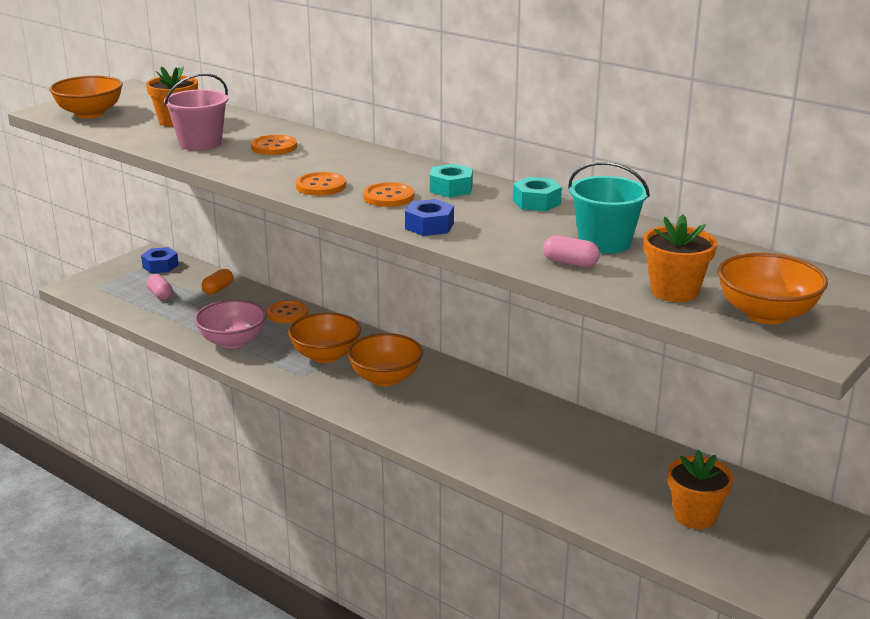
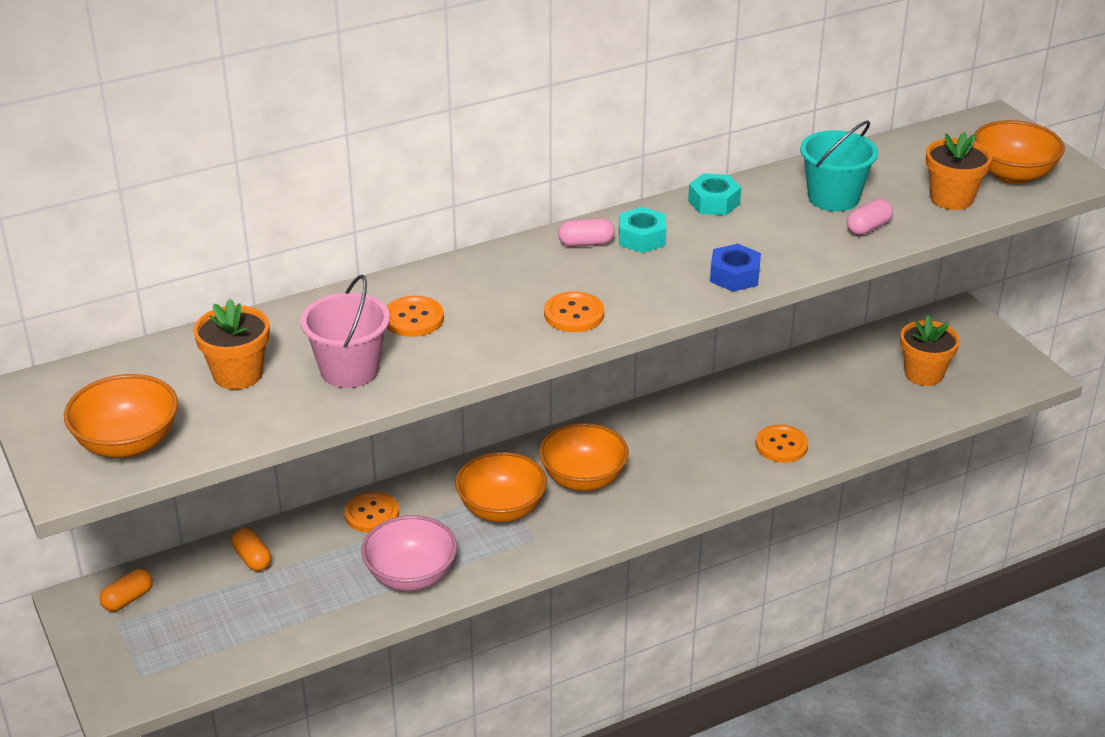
camera: 65 degrees left, 10 degrees up
(160, 266) = (128, 599): blue nut -> orange capsule
(160, 294) = (222, 616): pink capsule -> pink capsule (586, 243)
(388, 197) = (638, 280): orange button -> orange button (781, 445)

